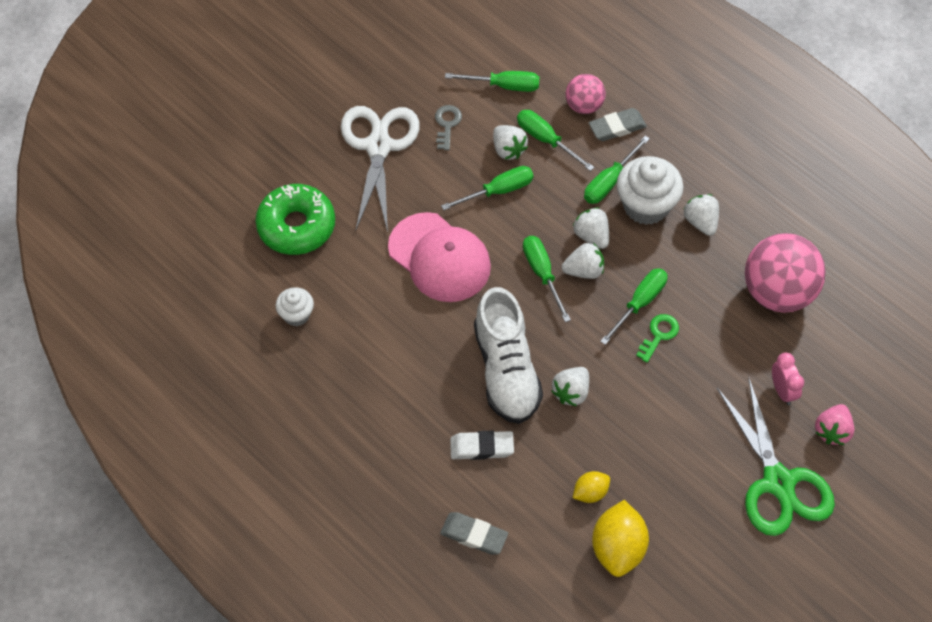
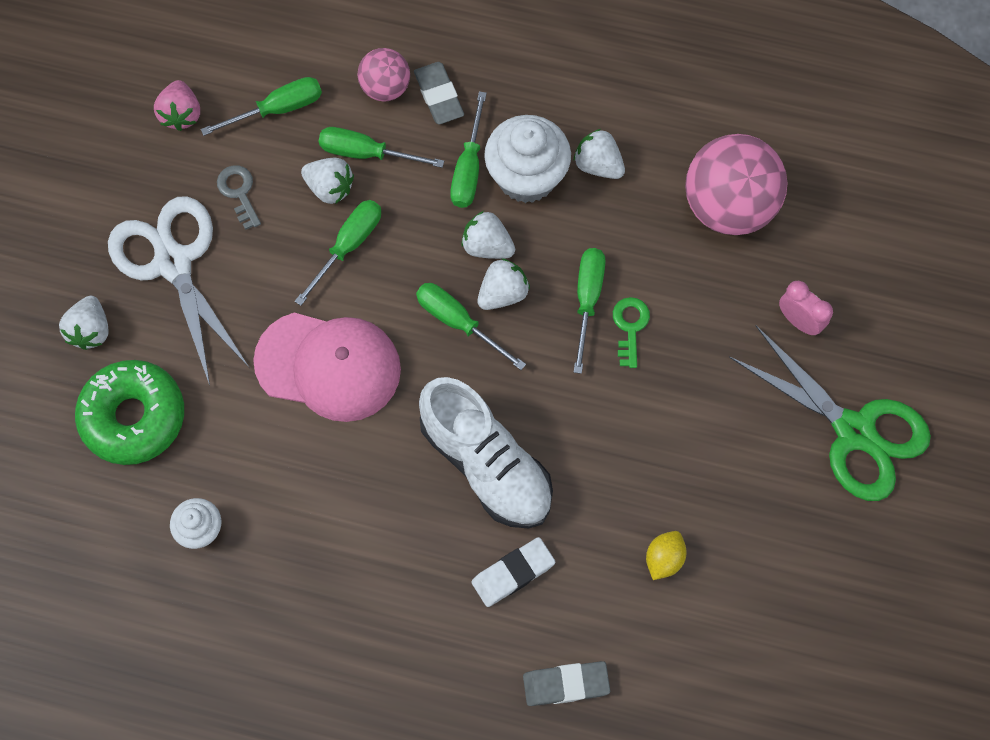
camera: 30 degrees left, 10 degrees up
(571, 392) = (574, 450): white strawberry -> white strawberry (91, 330)
(617, 127) = (439, 96): grey eraser -> grey eraser turned 60 degrees counterclockwise
(618, 548) = (731, 607): yellow lemon -> none
(832, 431) = (876, 339): pink strawberry -> pink strawberry (181, 114)

